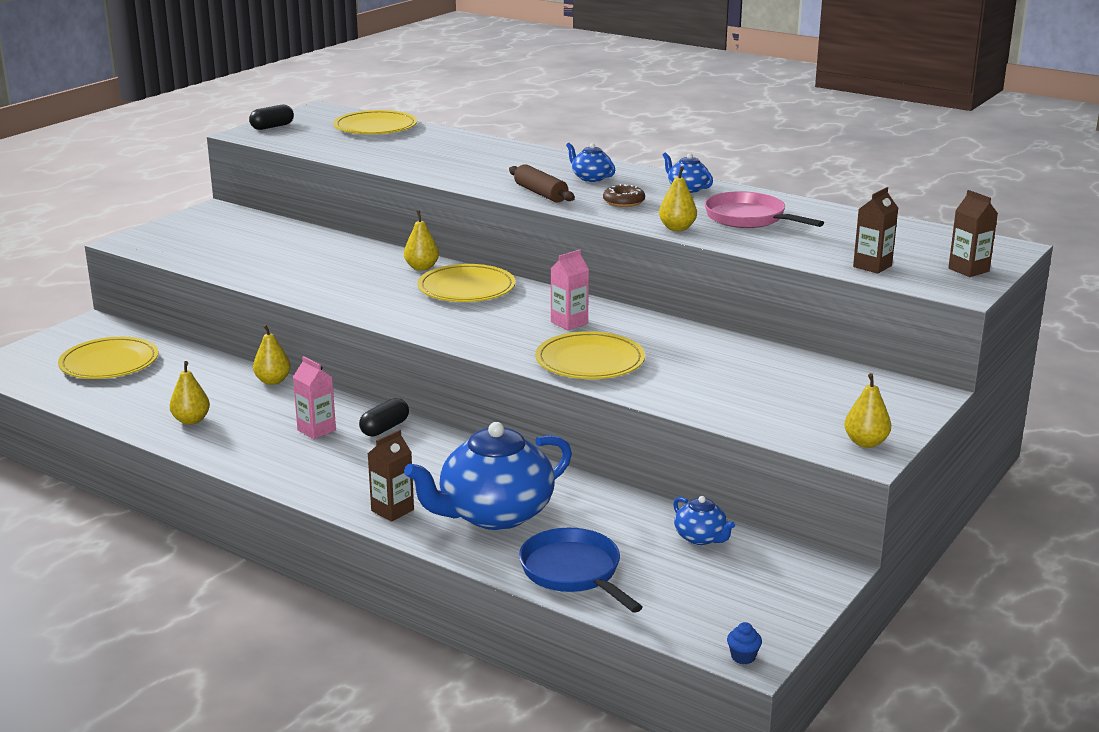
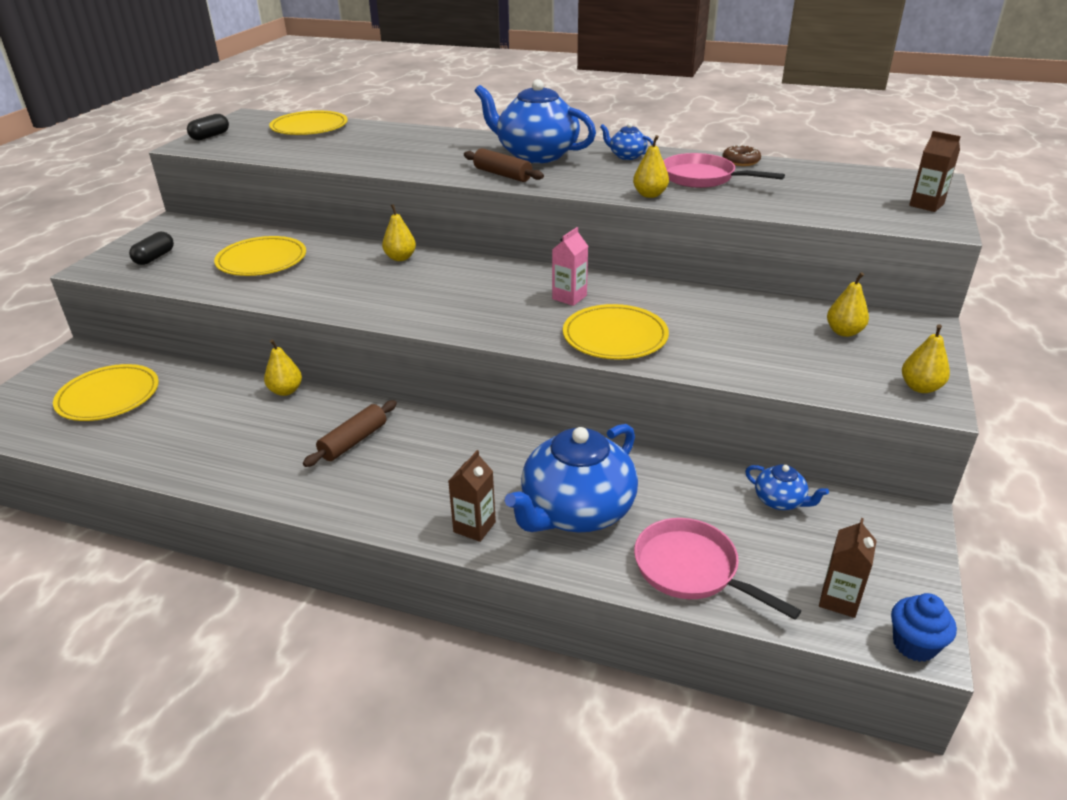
camera: 15 degrees left, 10 degrees up
(191, 420) = (219, 452): yellow pear -> yellow pear (844, 332)
(316, 430) = (353, 441): pink carton -> brown rolling pin
(385, 428) = (420, 427): black capsule -> black capsule (154, 257)
(466, 288) = (454, 274): yellow plate -> yellow plate (262, 260)
(574, 572) = (691, 569): blue pan -> pink pan
(591, 178) = (536, 155): blue teapot -> blue teapot, size x2.22
(623, 202) = (582, 174): brown donut -> brown donut (741, 161)
(743, 657) = (914, 645): blue cupcake -> blue cupcake, size x1.67
(872, 266) = (847, 211): brown carton -> brown carton (839, 600)

